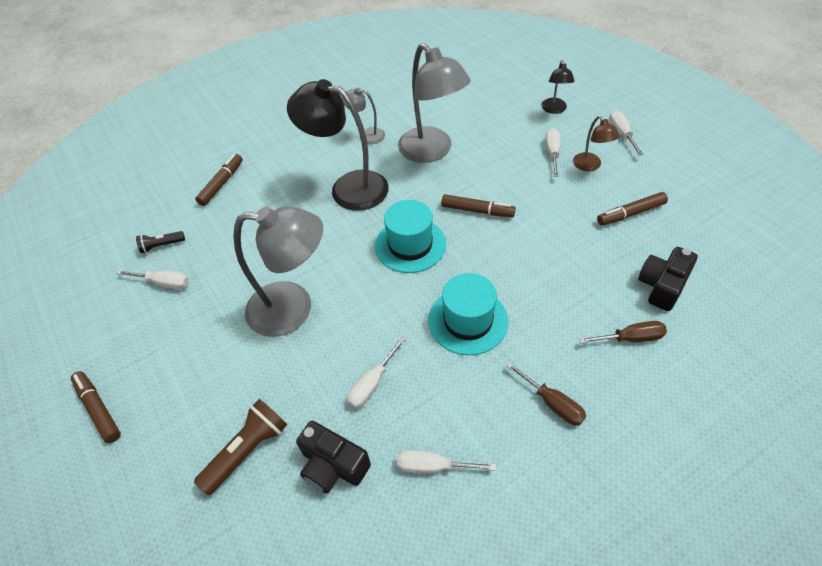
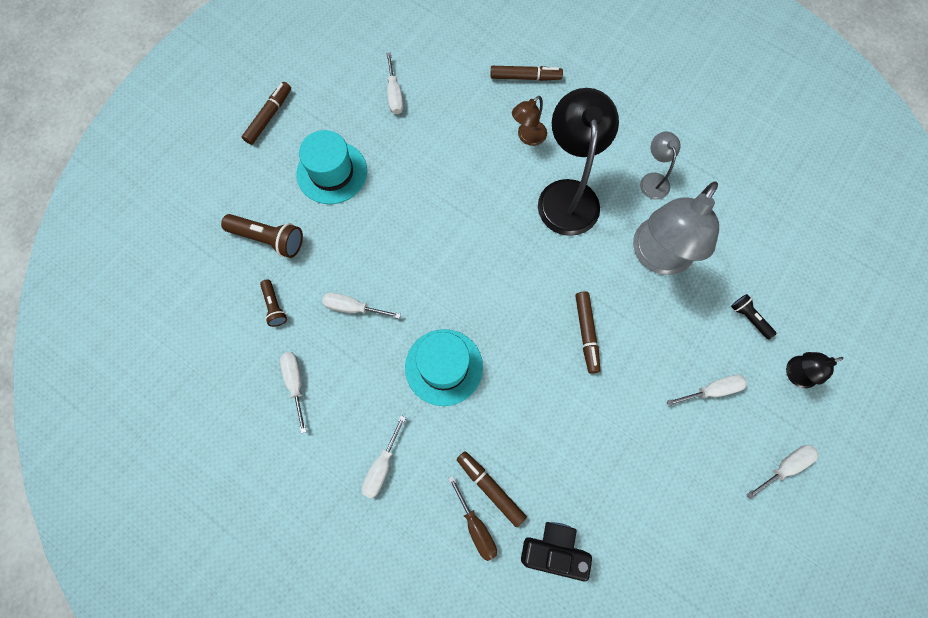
camera: 65 degrees right, 20 degrees up
(161, 246) = (432, 69): black flashlight -> black flashlight (749, 318)
(293, 308) = (405, 211): grey lamp -> none
(333, 465) = (274, 306): black camera -> brown flashlight
(410, 245) = (514, 283): turquoise hat -> turquoise hat (332, 172)
(552, 403) = (382, 466): brown screwdriver -> white screwdriver
(590, 166) = (709, 440): brown lamp -> brown lamp (527, 137)
(630, 213) = (648, 500): brown marker -> brown marker (490, 488)

